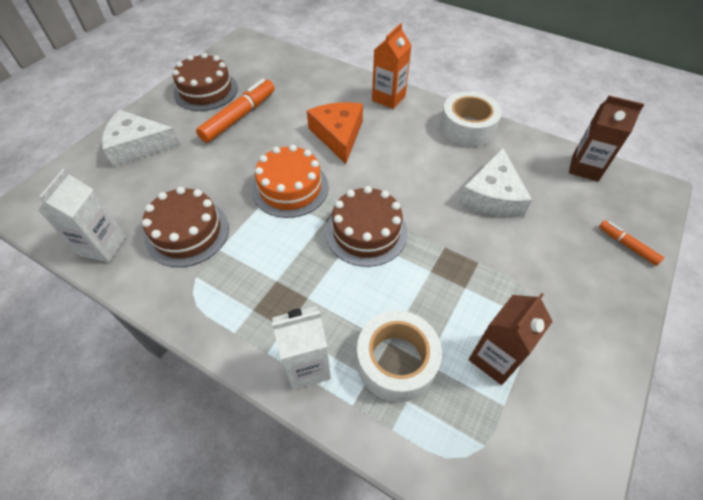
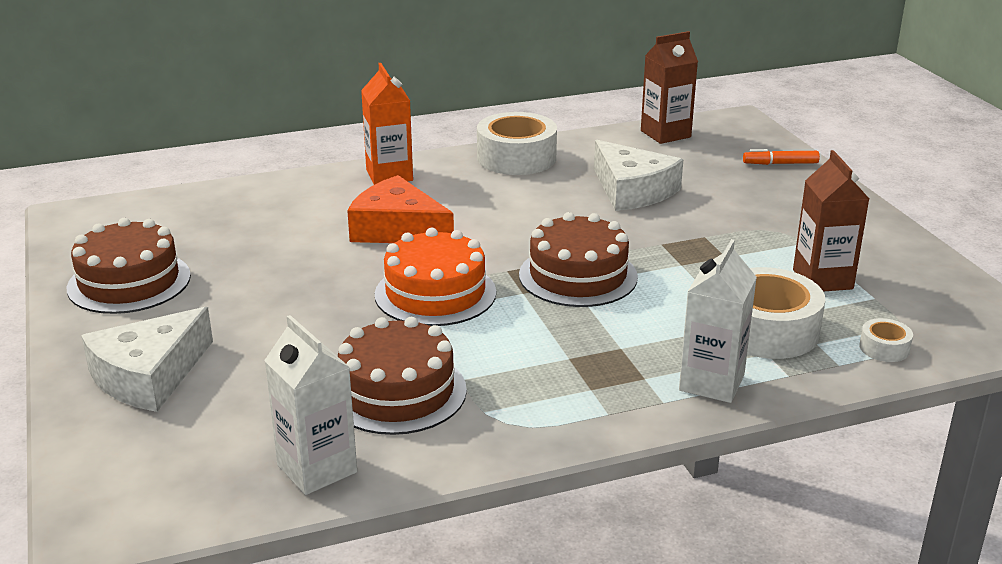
camera: 50 degrees left, 25 degrees down
(239, 117) = (237, 278): orange marker -> none
(440, 448) = (884, 348): none -> white tape

